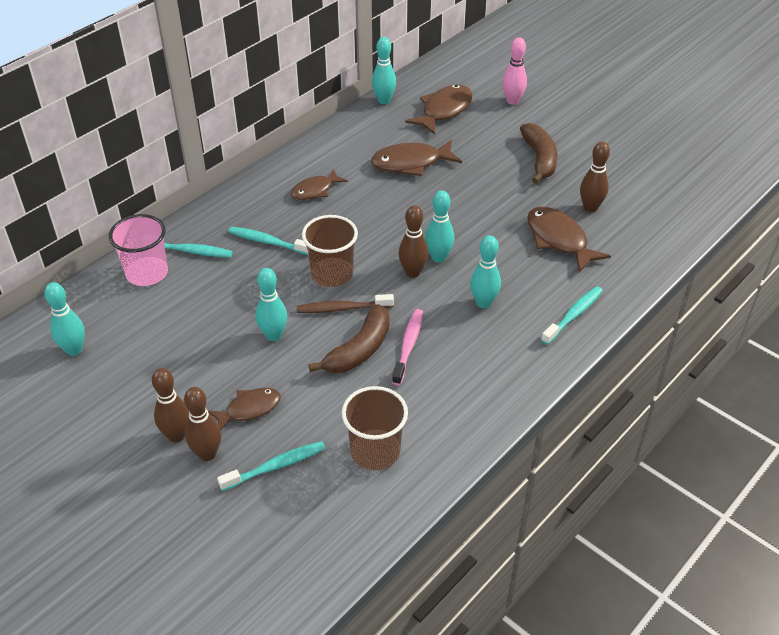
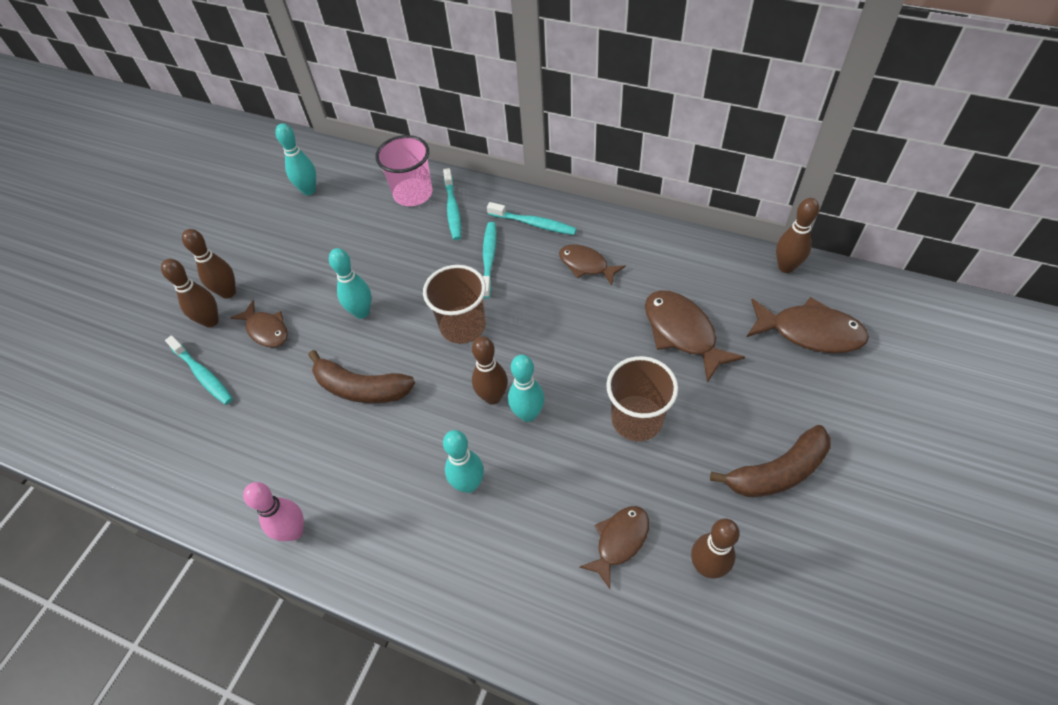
camera: 75 degrees right, 10 degrees up
(342, 308) = (415, 353): brown toothbrush -> none
(375, 451) = (230, 448): brown cup -> brown cup (637, 419)
(384, 100) = (786, 267): turquoise bowling pin -> brown bowling pin
(408, 346) = (379, 430): pink toothbrush -> none
(512, 101) = (888, 402): pink bowling pin -> pink bowling pin (294, 531)
(559, 239) = (619, 541): brown fish -> brown fish, size x0.64
(573, 315) = (482, 596): turquoise toothbrush -> turquoise toothbrush (534, 224)

